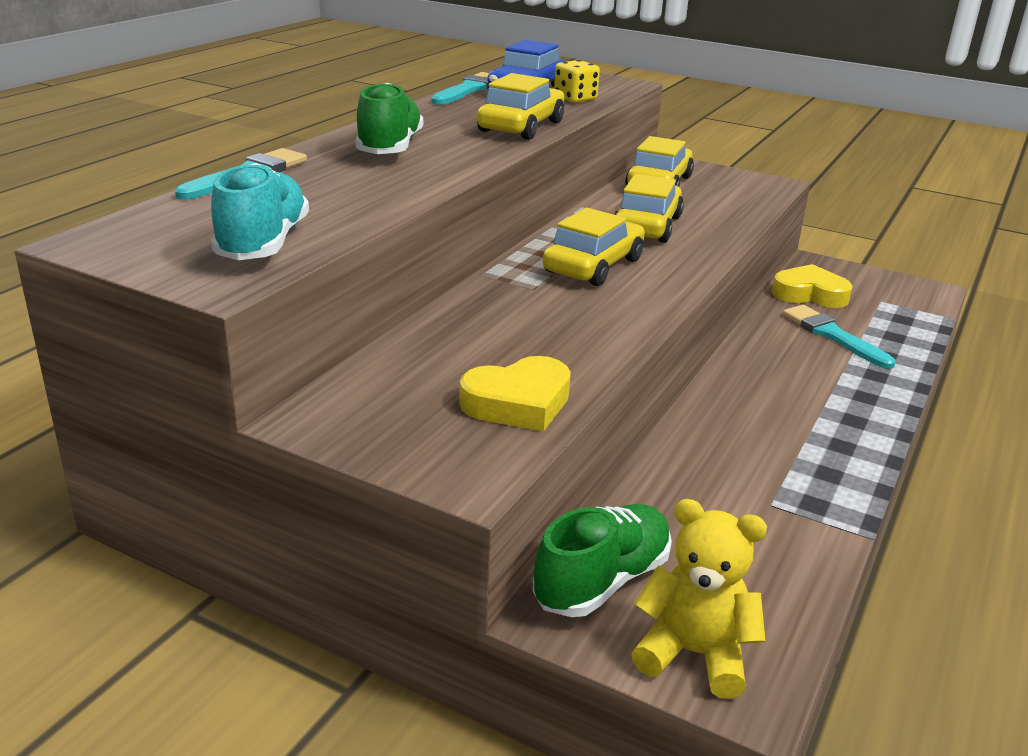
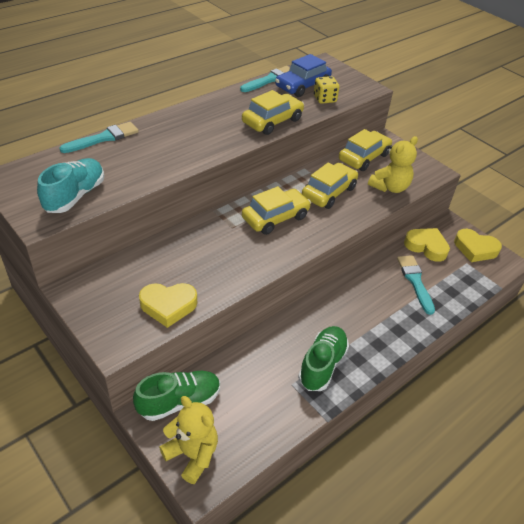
camera: 20 degrees right, 15 degrees up
(389, 148) = (187, 128): green shoe -> green shoe (322, 365)
(729, 207) = (390, 187): none -> yellow teddy bear
(877, 284) = (475, 249): none -> yellow heart

